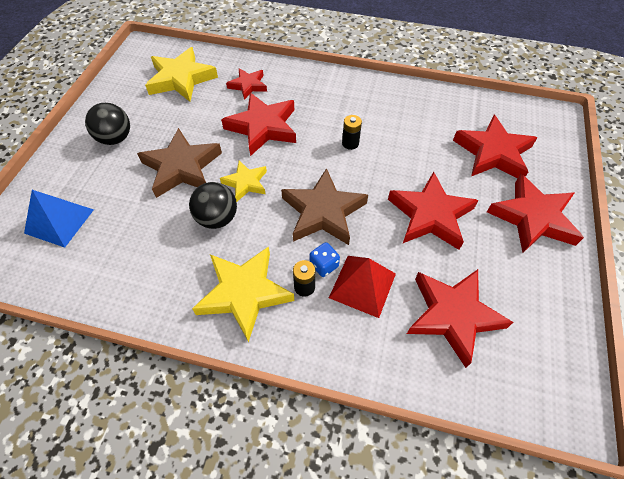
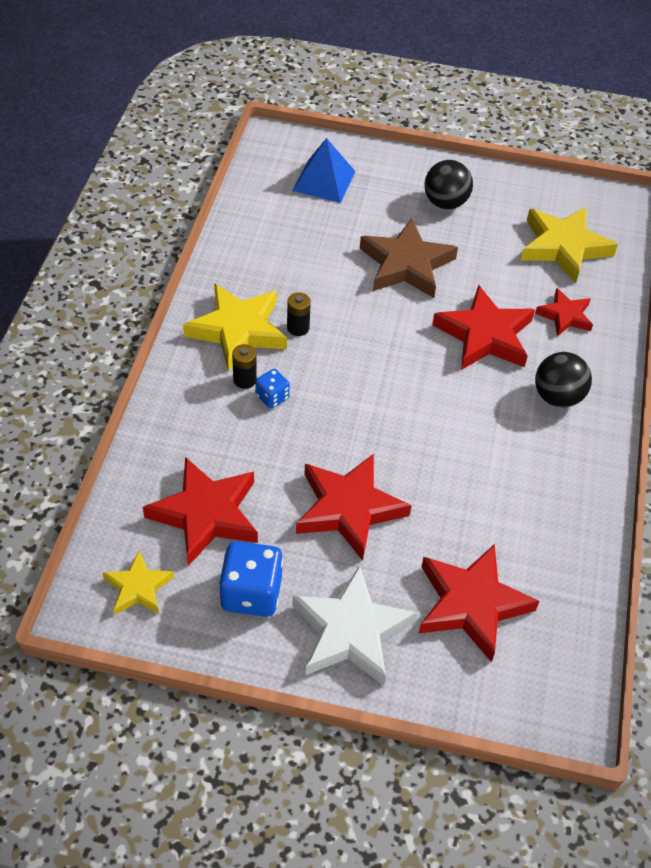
camera: 85 degrees right, 5 degrees down
(217, 218) = (333, 301): black ball -> black ball (557, 397)
(246, 183) = (387, 323): yellow star -> yellow star (138, 588)
(323, 212) = (348, 397): brown star -> none
(350, 143) = (467, 428): black battery -> black battery (298, 328)
(362, 285) = (246, 431): red pyramid -> none
(519, 280) = (251, 593): none -> blue dice
(533, 218) = (351, 631): red star -> white star

